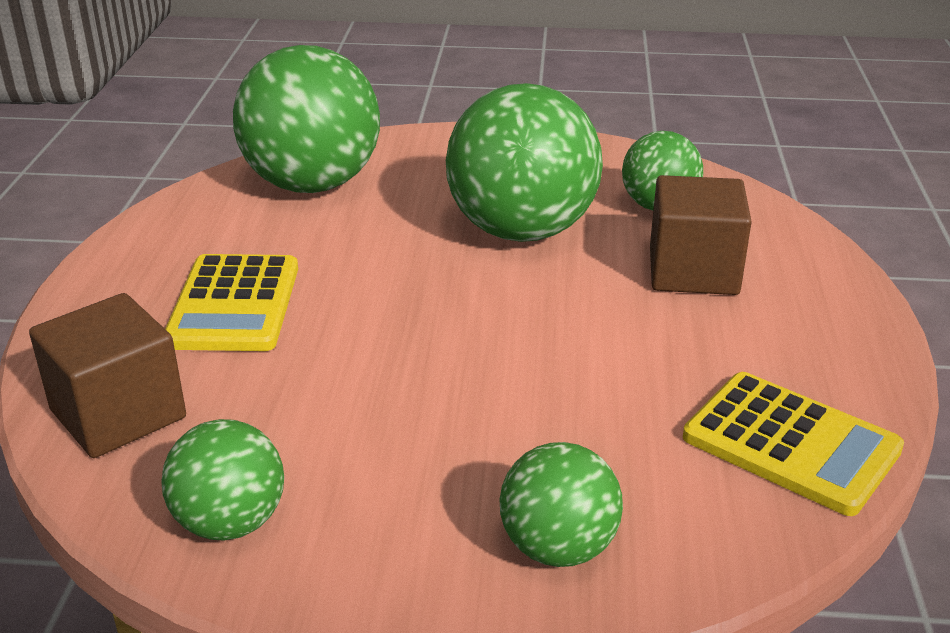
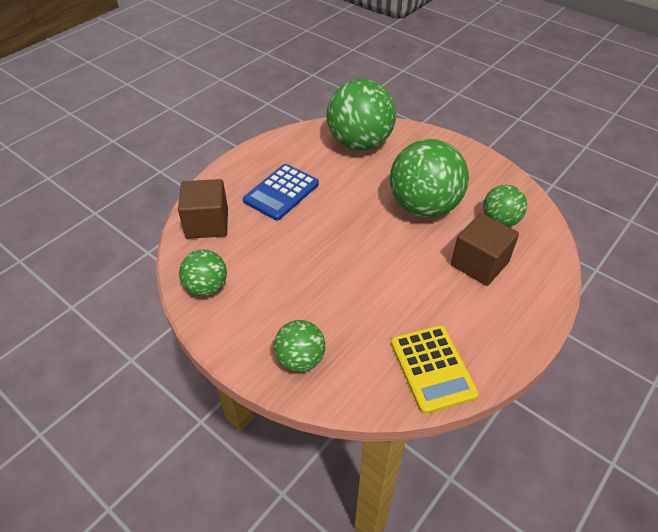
camera: 35 degrees right, 15 degrees up
(234, 304) = (281, 192): yellow calculator -> blue calculator

